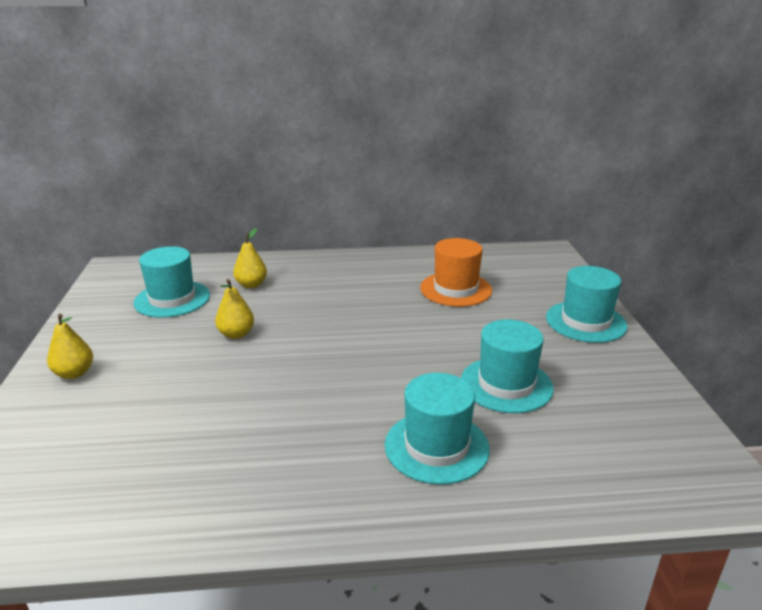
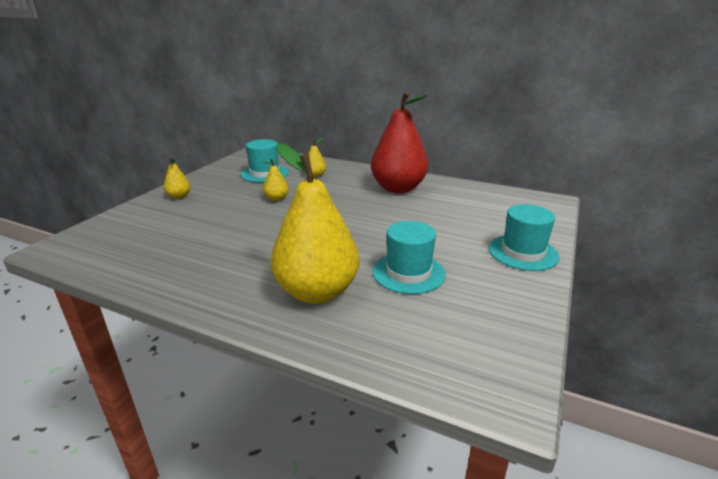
camera: 30 degrees right, 0 degrees up
(378, 276) = (398, 188): none -> red pear
(436, 446) = (317, 292): turquoise hat -> yellow pear
(455, 289) = (444, 208): orange hat -> none

